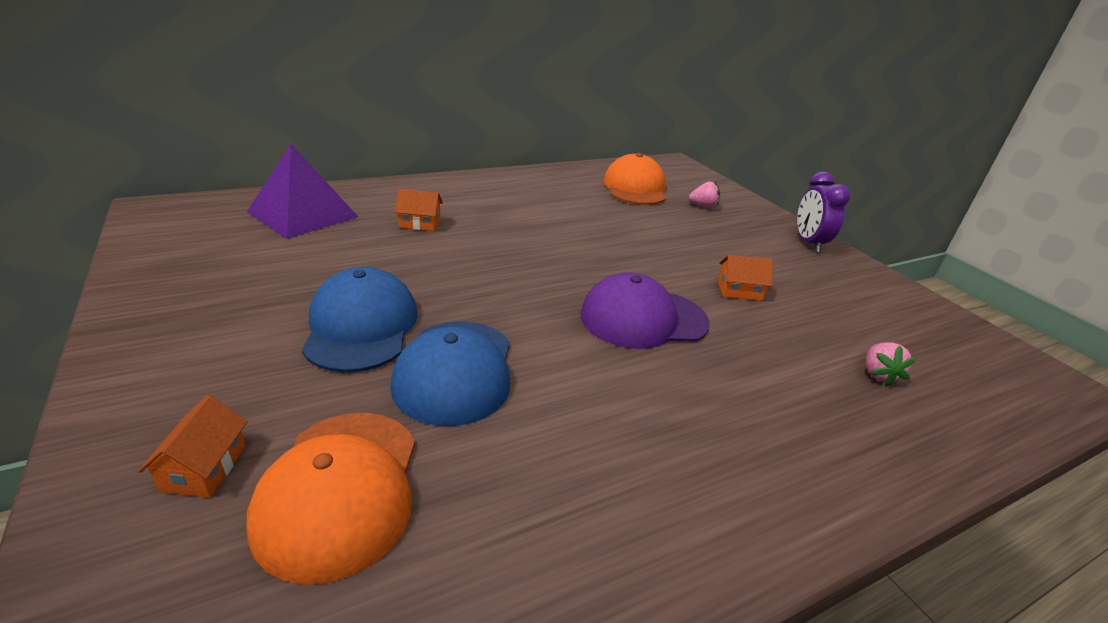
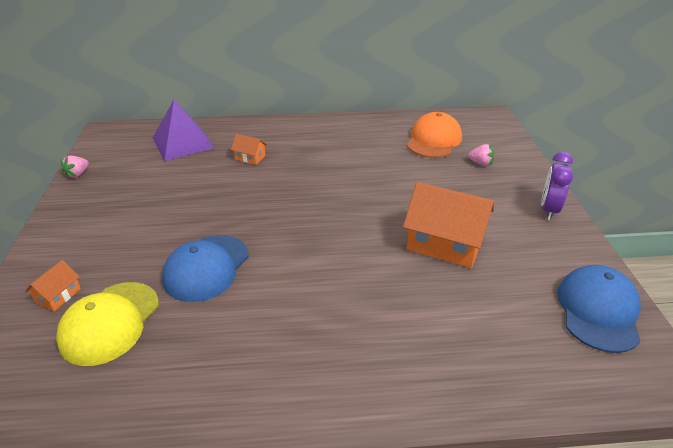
camera: 25 degrees right, 5 degrees up
(340, 490) = (110, 322): orange cap -> yellow cap
(361, 326) = (172, 229): blue cap -> blue cap (598, 310)
(643, 318) = (351, 254): purple cap -> none
(739, 291) = (444, 244): orange house -> orange house, size x2.15
(878, 374) = (498, 331): pink strawberry -> pink strawberry (78, 174)

